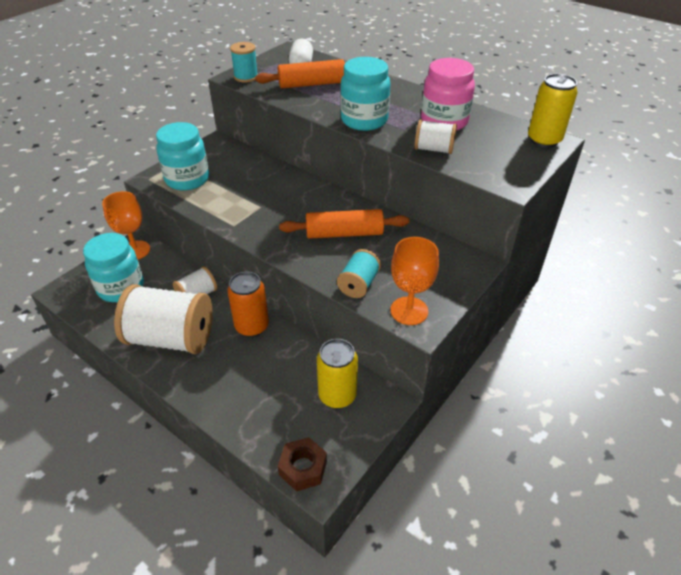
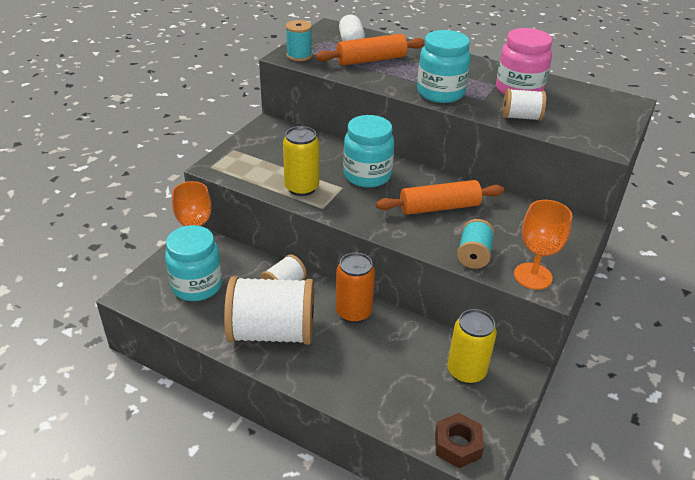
camera: 10 degrees left, 5 degrees down
(187, 179) = (253, 165): turquoise jar -> turquoise jar (367, 175)
(544, 140) = (620, 103): yellow can -> yellow can (301, 188)

